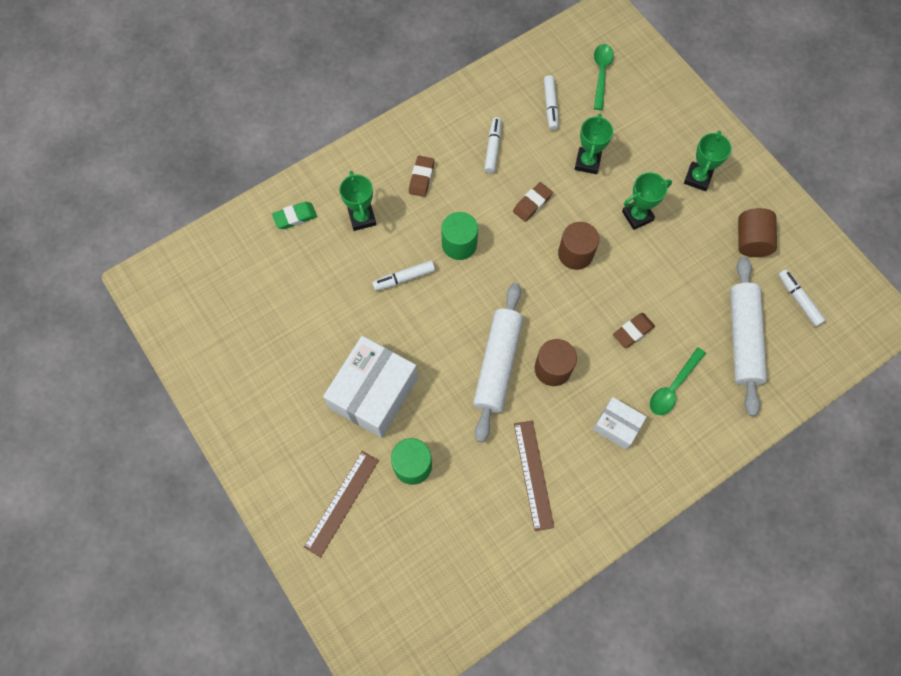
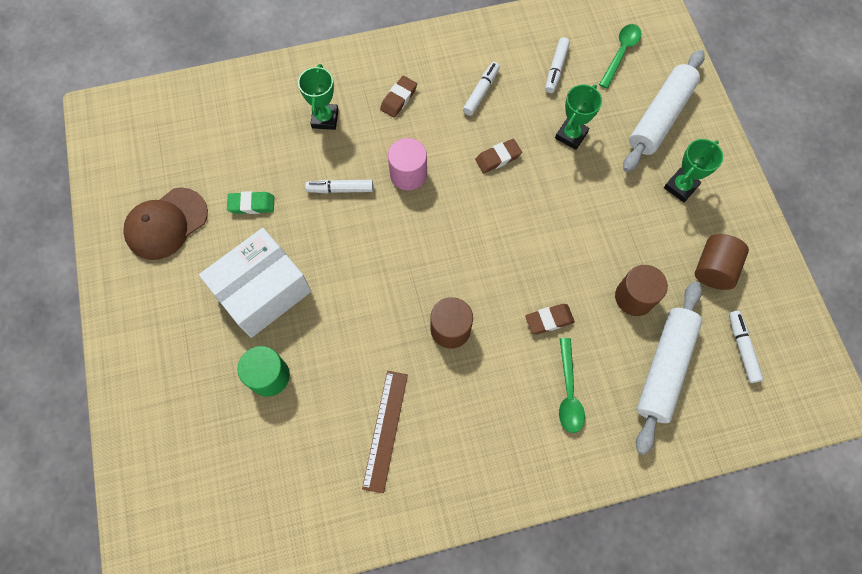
camera: 20 degrees right, 0 degrees up
(258, 363) = (166, 224): none -> brown cap
(295, 217) = (262, 98): green eraser -> green eraser (252, 204)
(342, 503) = (184, 388): brown ruler -> none
(459, 244) = (408, 174): green cylinder -> pink cylinder
(497, 364) = (396, 305): white rolling pin -> white rolling pin (660, 117)
(575, 254) = (521, 221): brown cylinder -> brown cylinder (634, 297)
(616, 426) = (492, 411): white box -> none
(637, 216) = (601, 204): green trophy -> none
(673, 387) = (568, 392): green spoon -> green spoon turned 60 degrees counterclockwise

